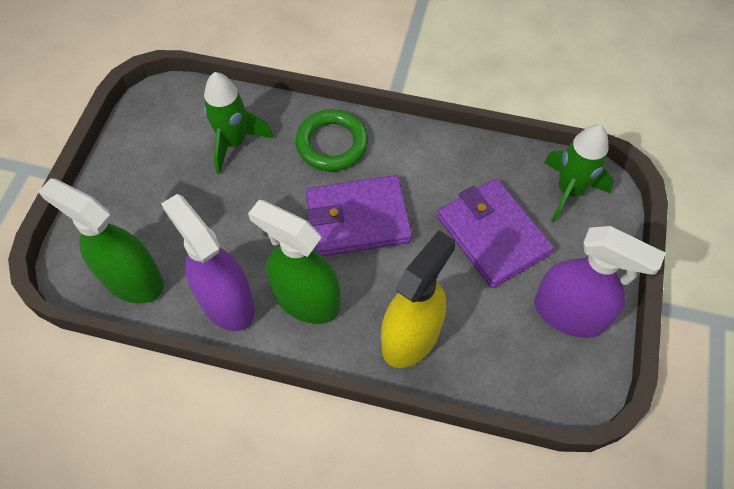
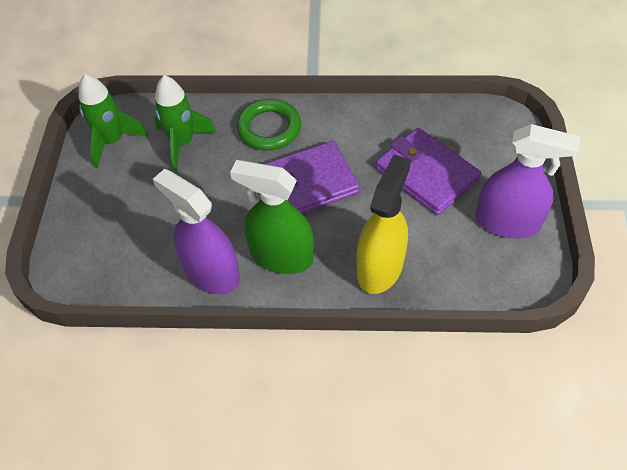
camera: 10 degrees left, 5 degrees down
(132, 279) = (121, 271): green spray bottle -> none
(569, 191) = (480, 128): green rocket -> green rocket (112, 141)

